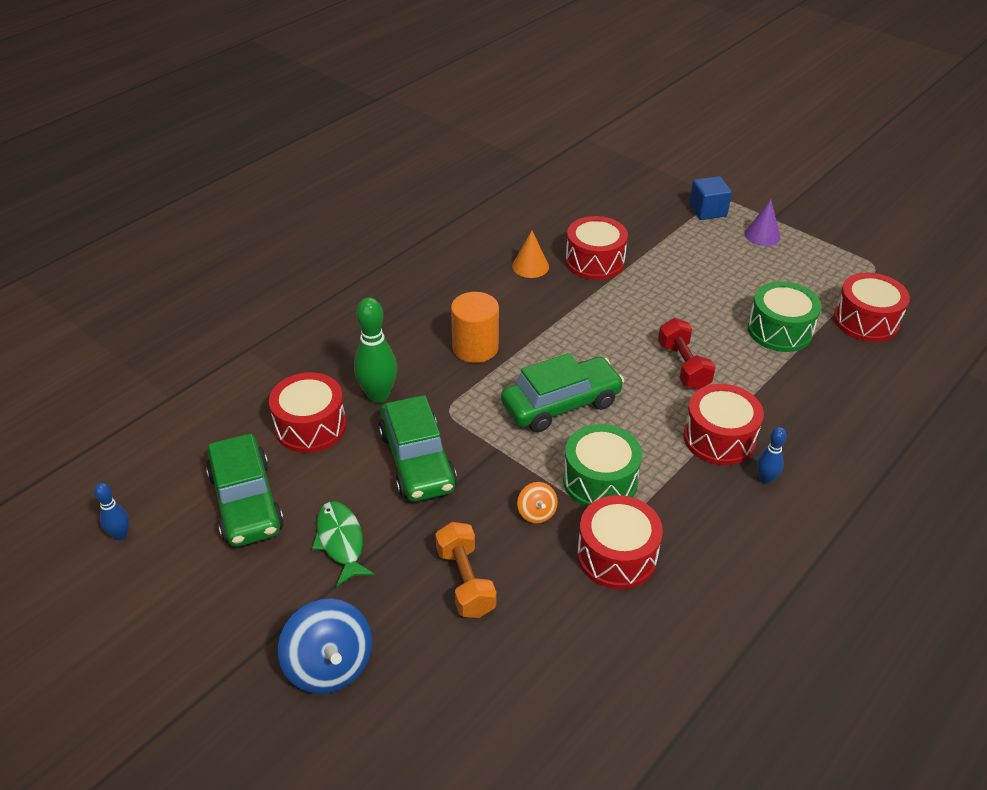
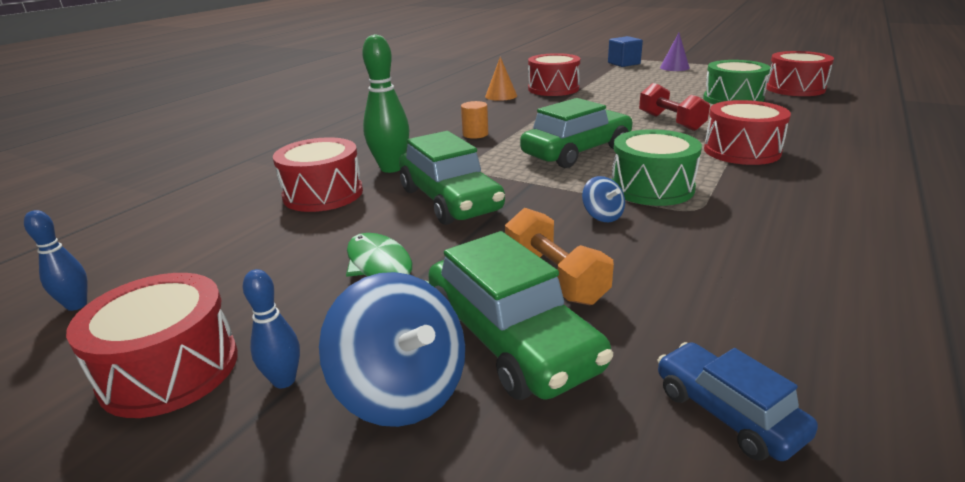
camera: 10 degrees left, 15 degrees down
(246, 502) = (253, 254): green car -> green car (511, 340)
(475, 348) = (475, 134): orange cylinder -> orange cylinder, size x0.58
(517, 726) = (727, 413): none -> blue car
(536, 513) = (602, 216): orange spinning top -> blue spinning top
(617, 555) = (715, 232): red drum -> red drum (170, 369)
(765, 479) = (810, 166): blue bowling pin -> blue bowling pin (284, 380)

